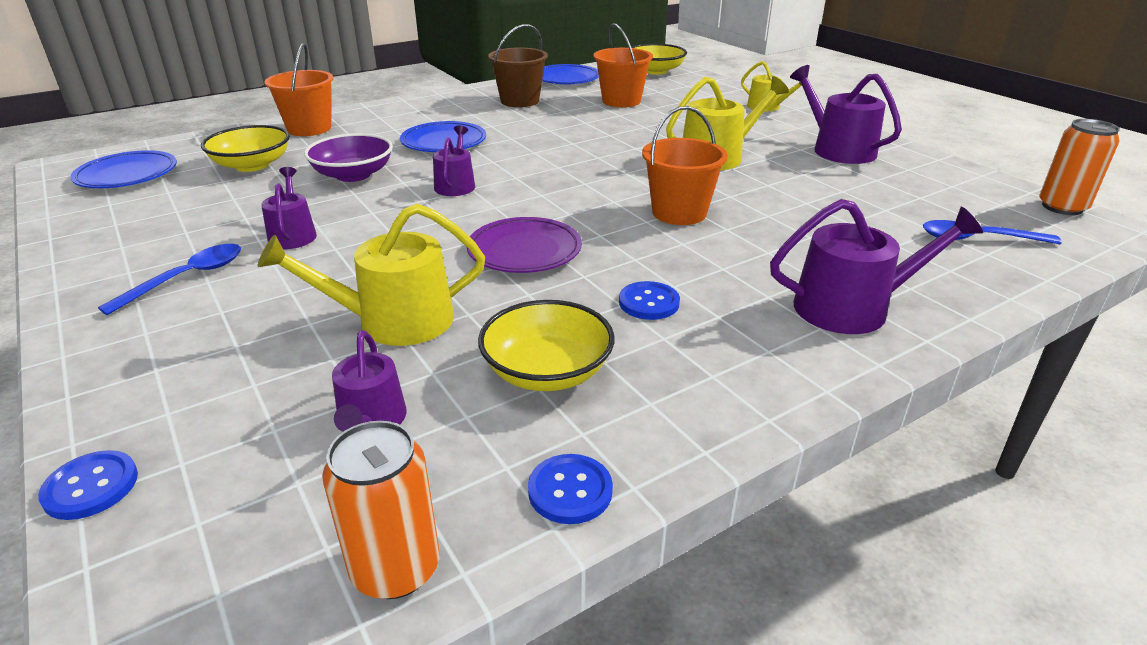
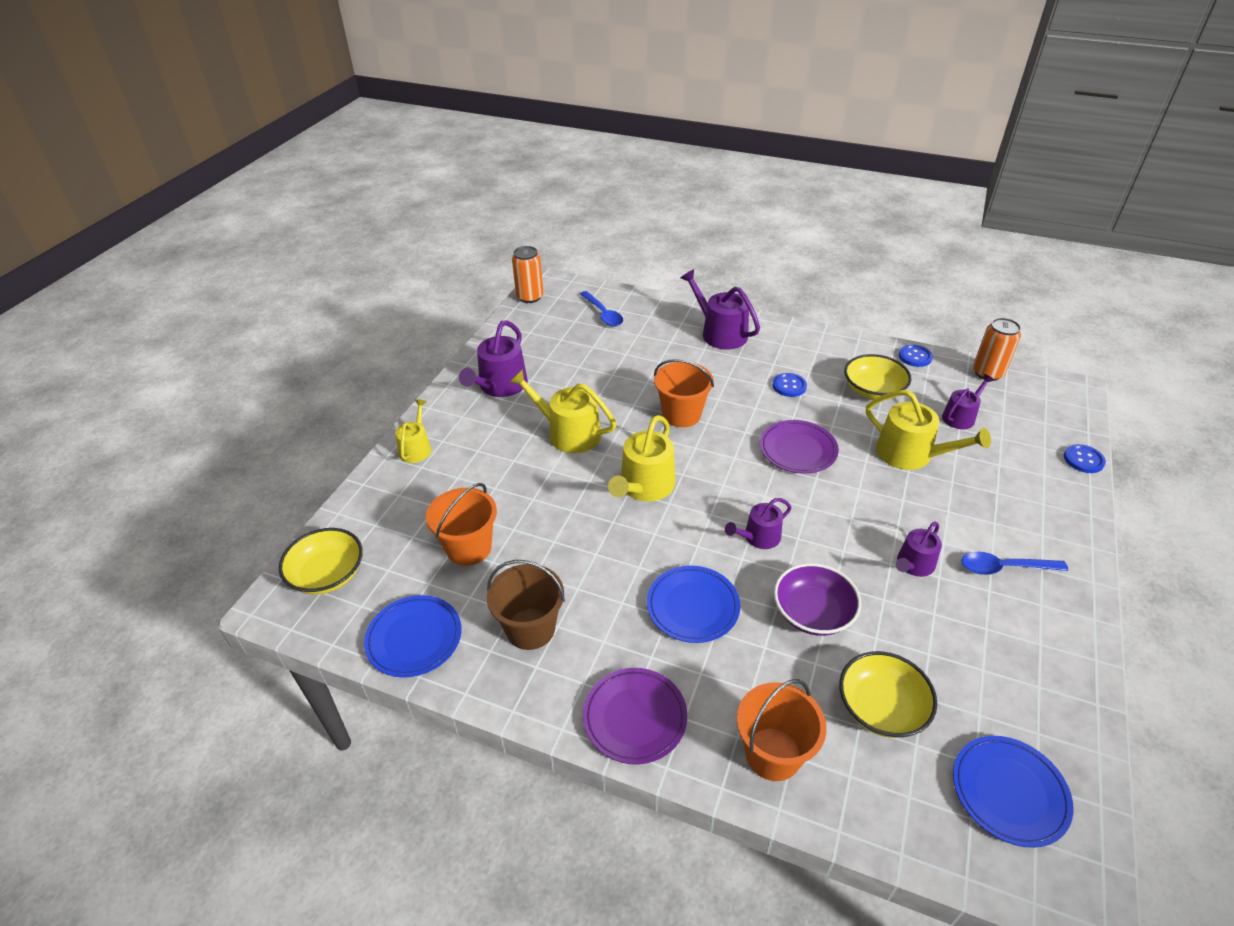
camera: 125 degrees left, 10 degrees up
(407, 107) = (635, 718): none -> purple plate
(594, 164) = (644, 486): none -> yellow watering can

